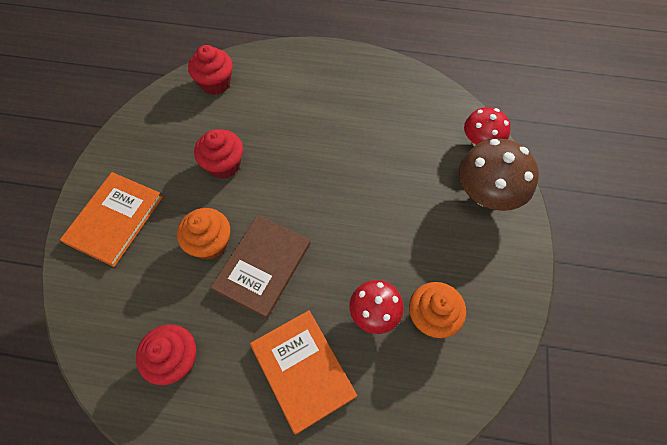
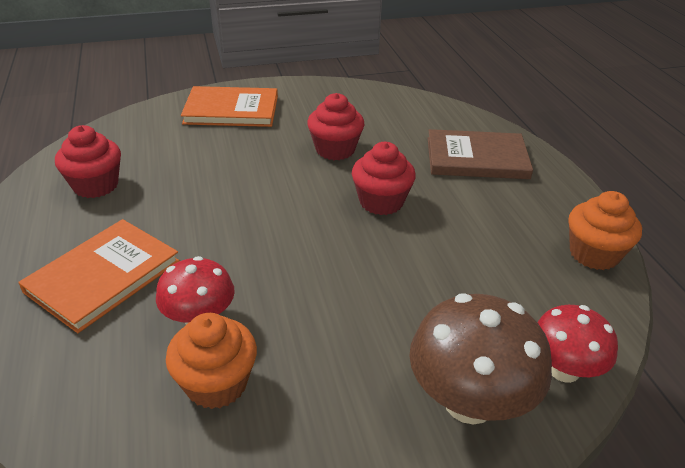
camera: 65 degrees right, 25 degrees down
(210, 243) = (235, 168): orange cupcake -> orange cupcake (594, 254)
(215, 83) = (432, 116): red cupcake -> red cupcake (381, 202)
(263, 266) = (224, 210): brown book -> brown book (477, 158)

